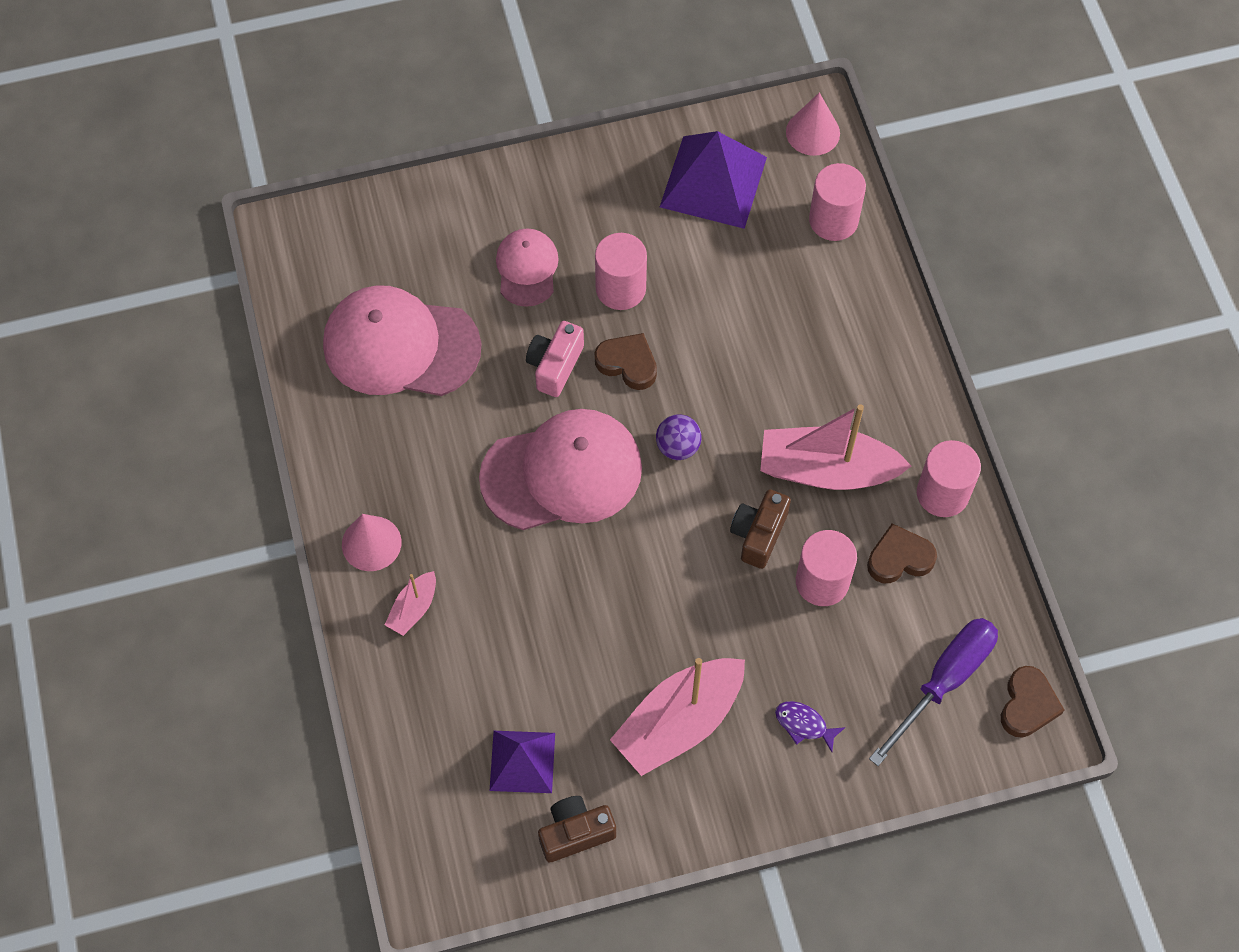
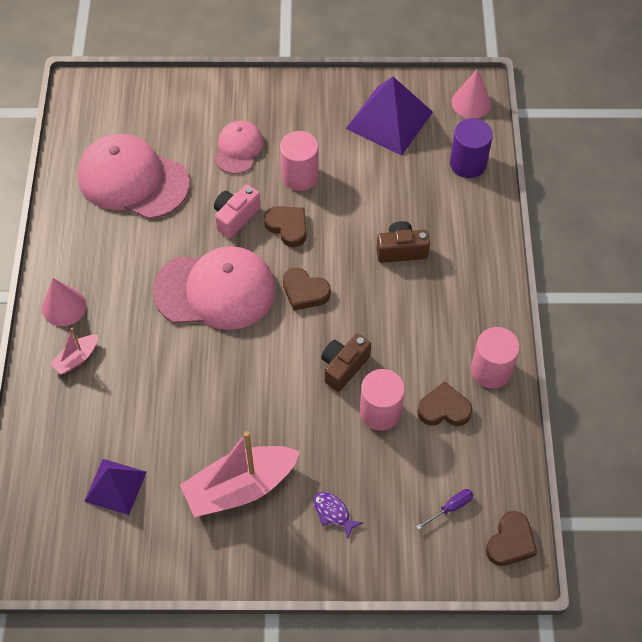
camera: 15 degrees right, 5 degrees down
(575, 833) = (136, 548): brown camera -> brown camera (401, 250)
(678, 447) = (304, 292): purple ball -> brown heart
(826, 470) = (409, 333): pink boat -> none
(833, 220) = (468, 163): pink cylinder -> purple cylinder
(944, 681) = (450, 508): purple screwdriver -> purple screwdriver, size x0.45

